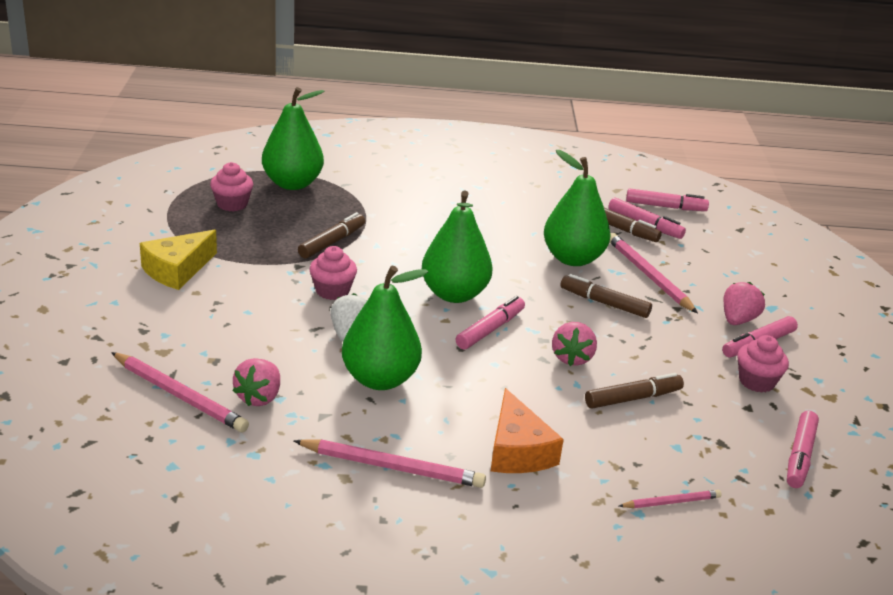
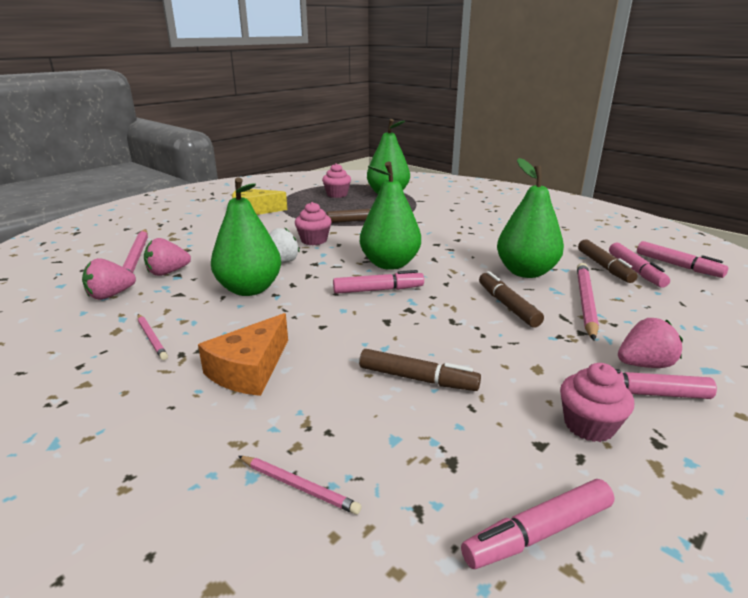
camera: 45 degrees right, 5 degrees down
(392, 467) = (151, 338): pink pencil -> pink pencil, size x0.55
(572, 358) = (412, 329): pink strawberry -> pink strawberry (110, 295)

